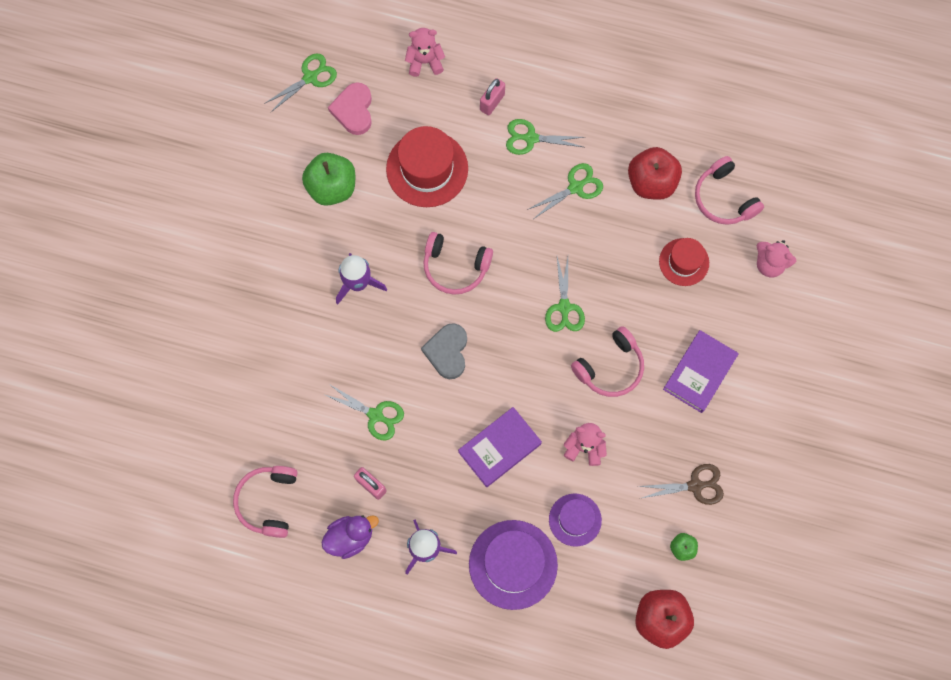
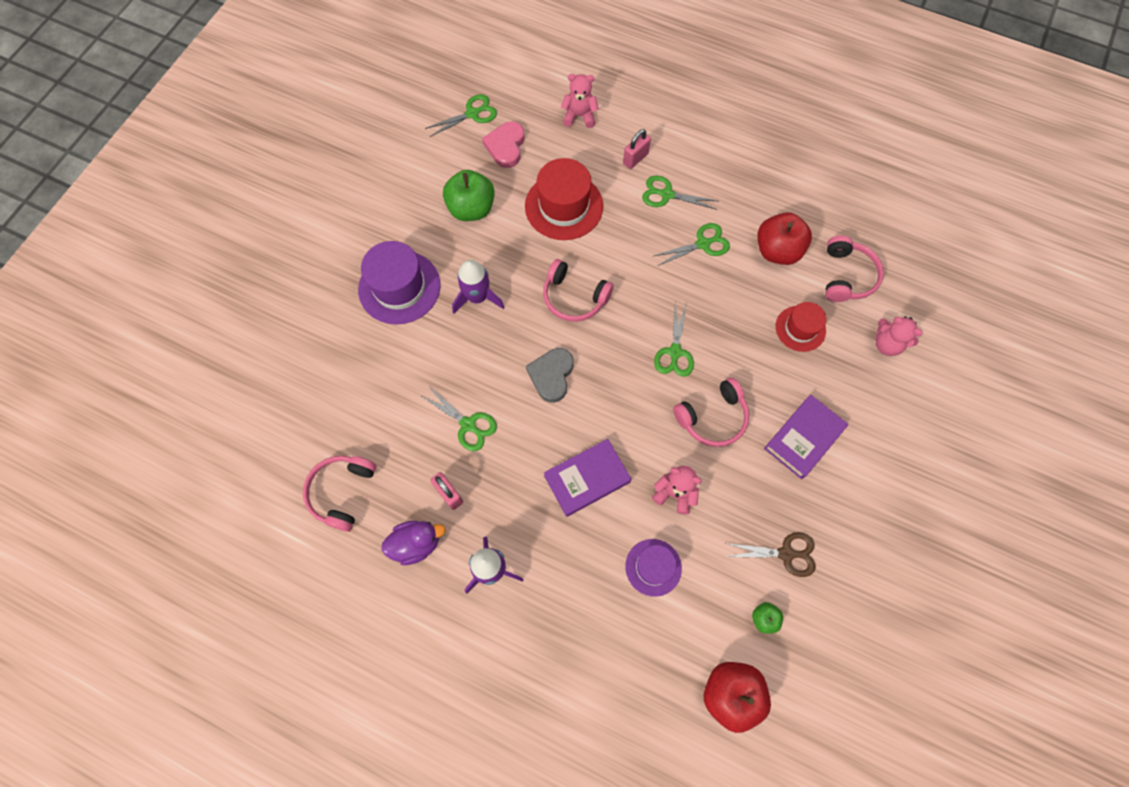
camera: 10 degrees right, 5 degrees down
(513, 564) = (580, 603): purple hat -> purple hat (399, 287)
(724, 198) = (847, 276): pink headphones -> pink headphones turned 150 degrees counterclockwise

